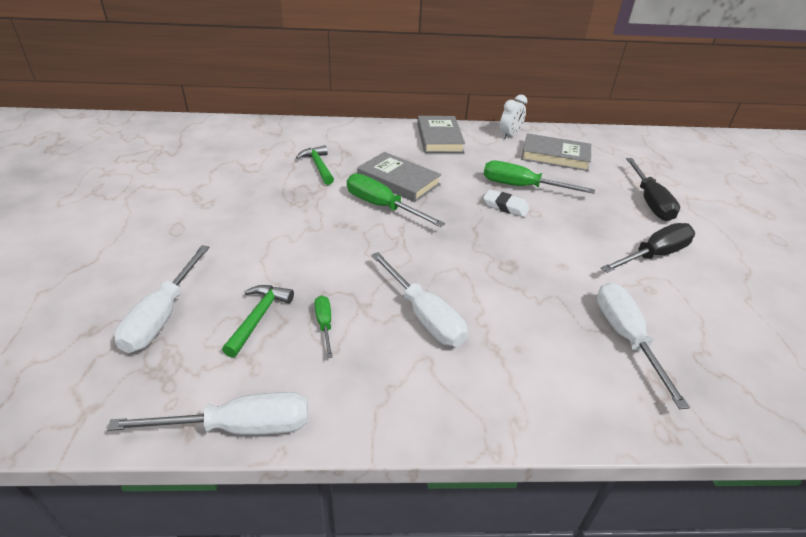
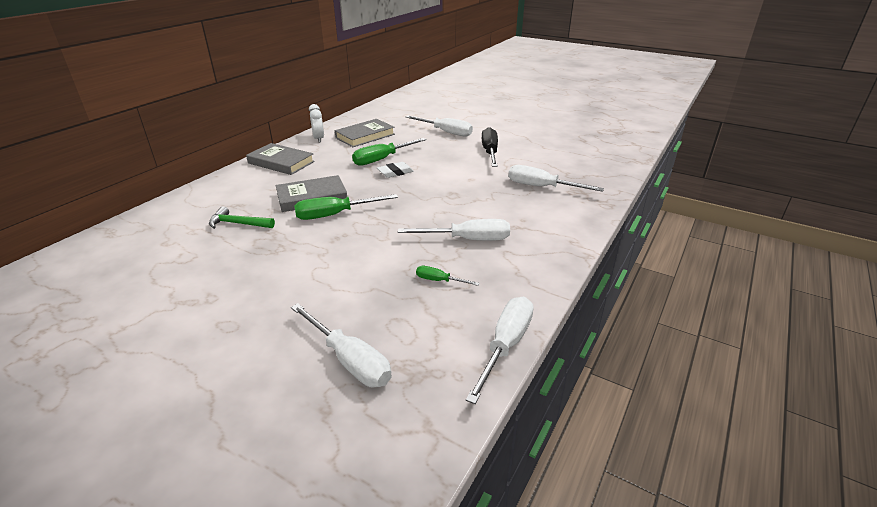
camera: 55 degrees left, 5 degrees down
(258, 317) = (402, 308): green hammer -> none
(650, 202) = (446, 132): black screwdriver -> white screwdriver

